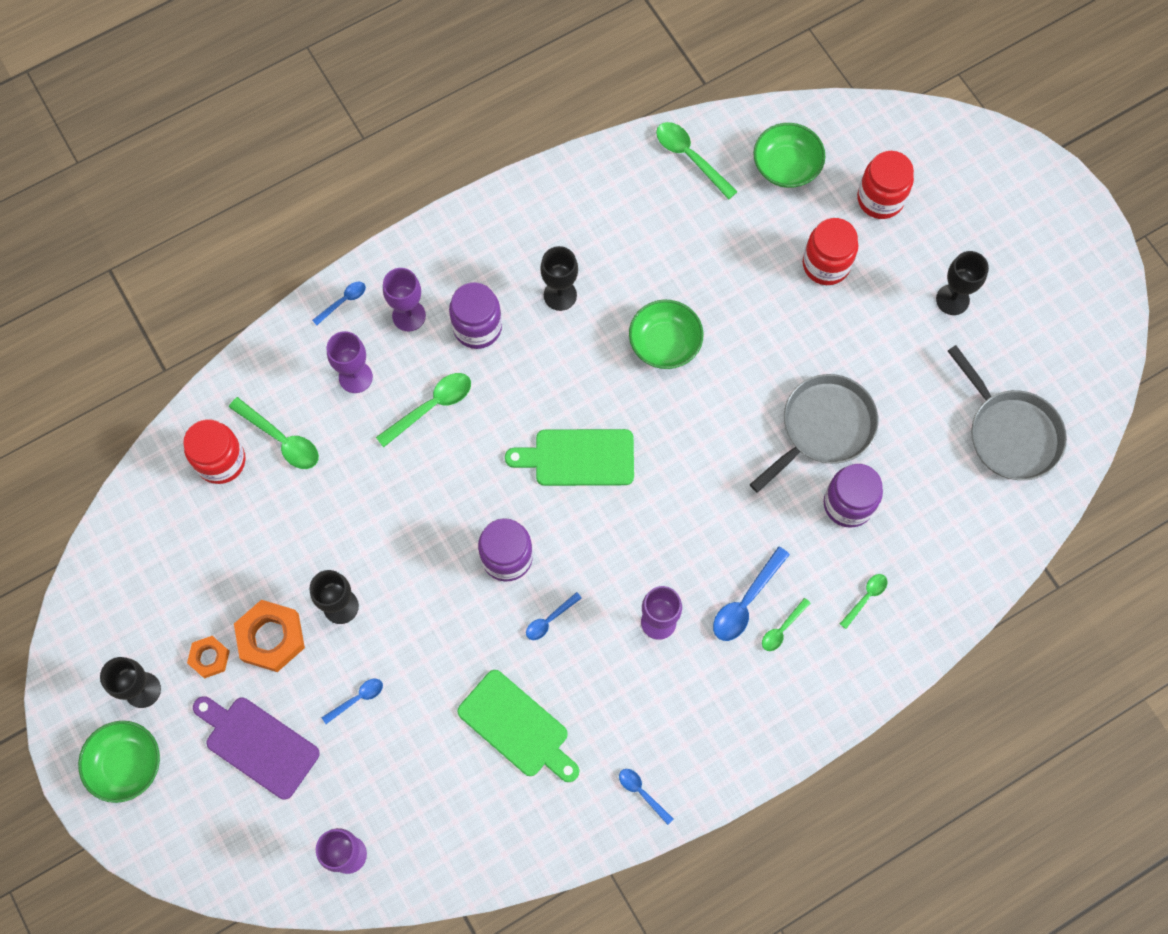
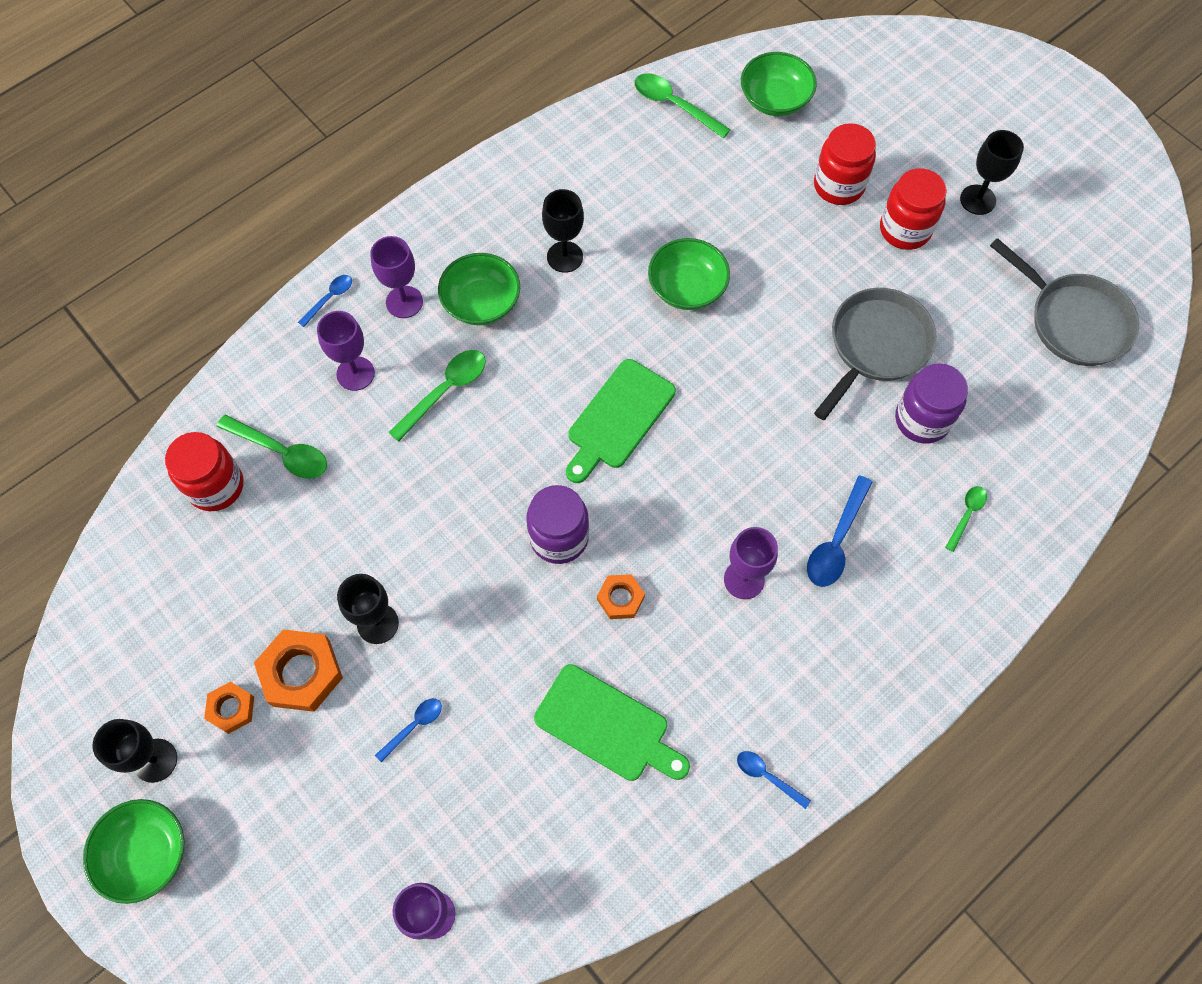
camera: 10 degrees left, 5 degrees down
(258, 744) = (303, 800): purple cutting board -> none
(477, 327) = (481, 302): purple jar -> green bowl
(549, 620) = (620, 598): blue spoon -> orange nut
(578, 457) = (618, 418): green cutting board -> green cutting board turned 45 degrees counterclockwise
(782, 629) = (883, 564): green spoon -> none
(880, 199) = (878, 116): red jar -> red jar (905, 229)

